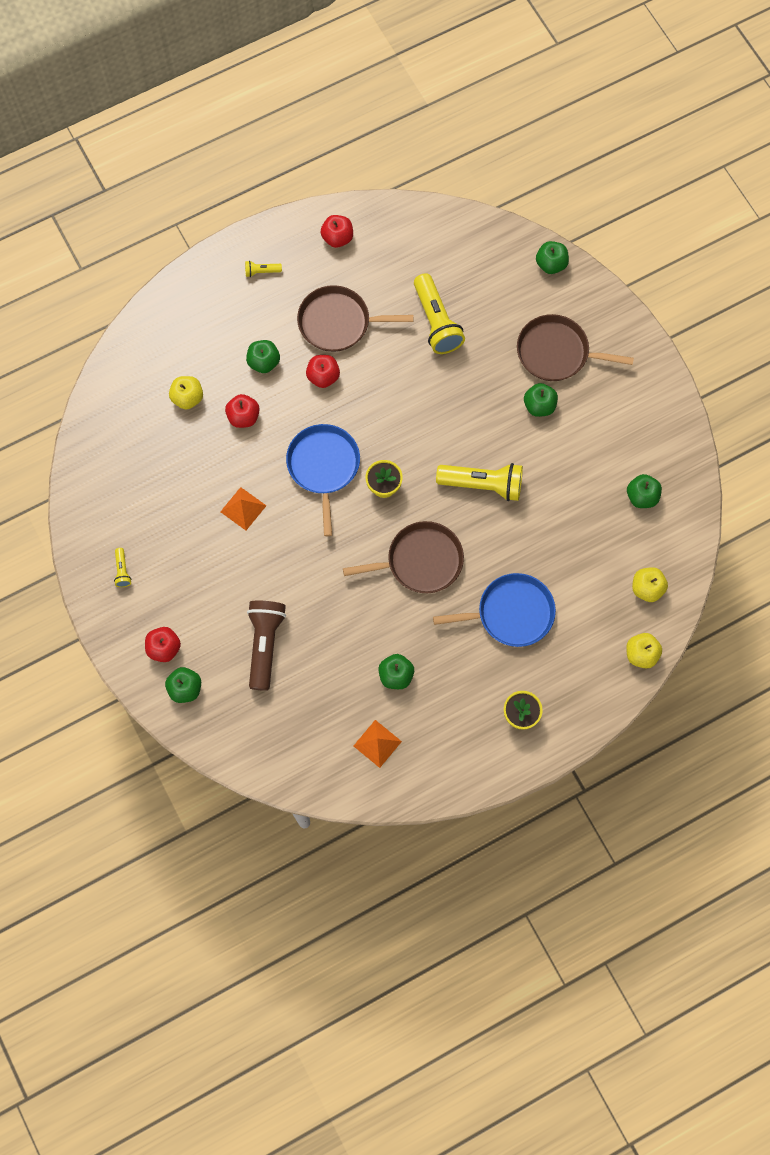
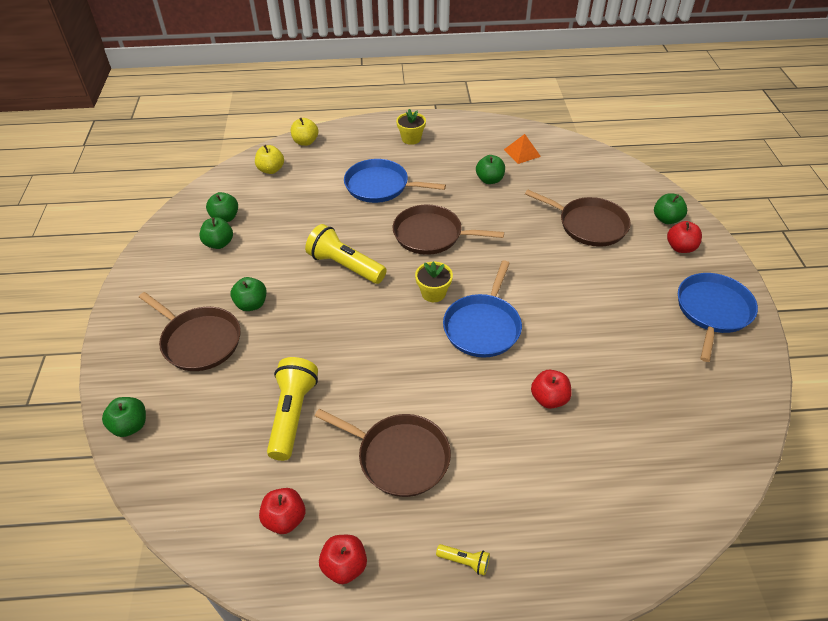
camera: 155 degrees left, 25 degrees down
(122, 571) = (712, 311): yellow flashlight -> blue pan
(188, 398) = (608, 441): yellow apple -> none
(243, 508) = (577, 320): orange pyramid -> none
(264, 362) = (505, 446): green apple -> green apple (219, 243)
(265, 644) = (589, 225): brown flashlight -> brown pan
(323, 377) = (444, 406): red apple -> red apple (285, 519)

